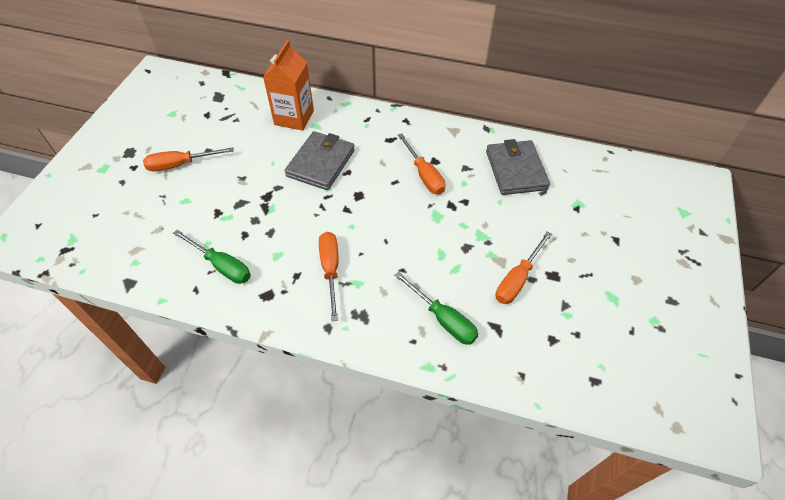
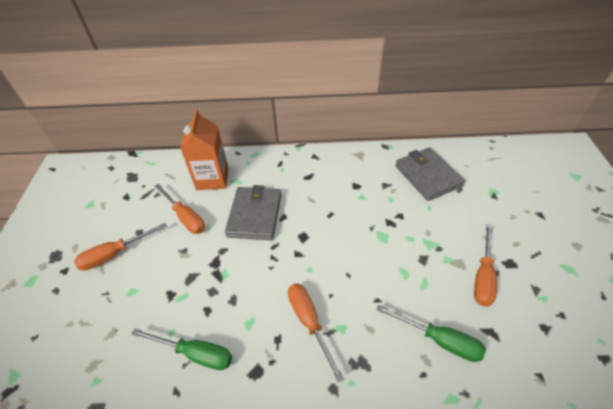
camera: 15 degrees left, 5 degrees down
(424, 175) = (353, 201): orange screwdriver -> orange screwdriver (185, 217)

